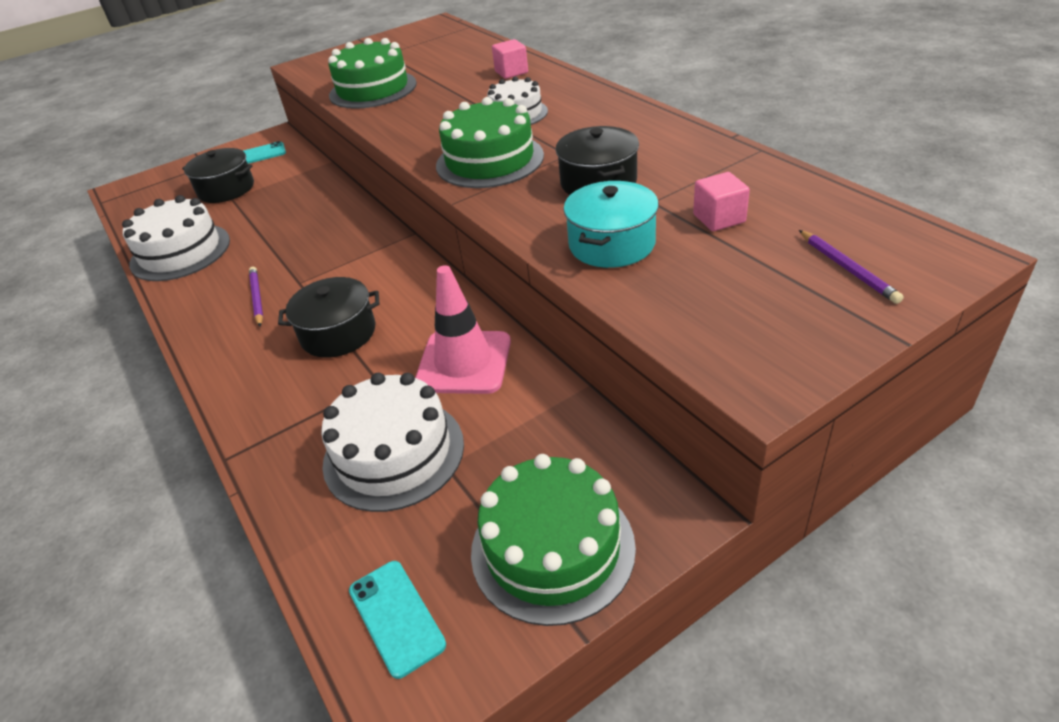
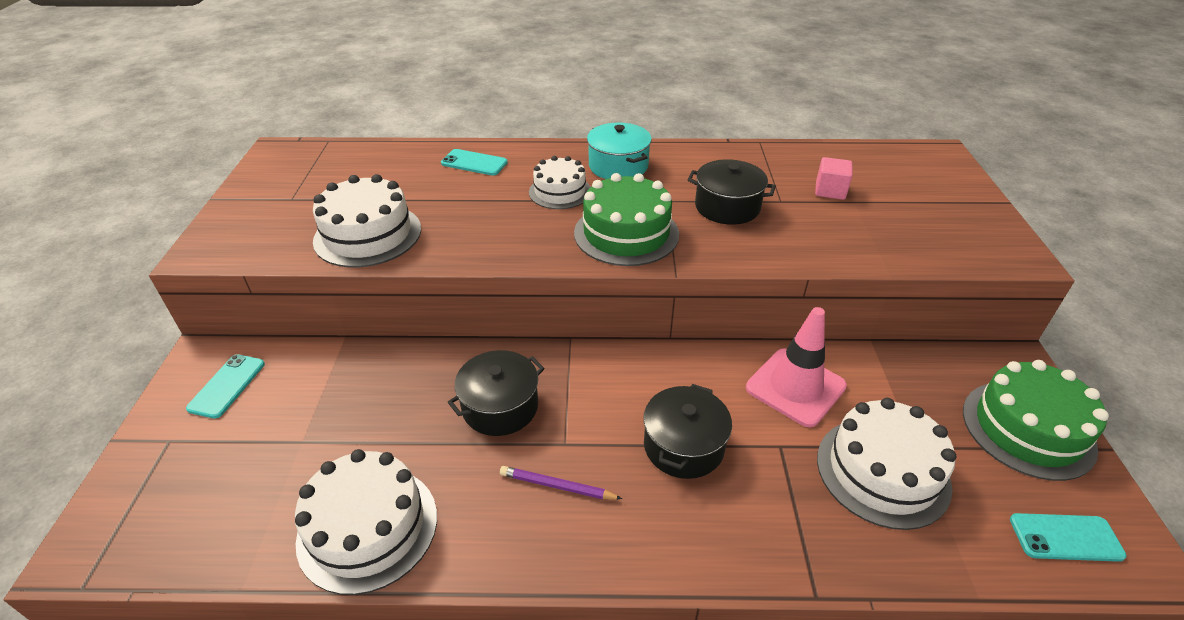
camera: 60 degrees left, 0 degrees up
(226, 189) = (270, 439): black pot -> black pot (500, 406)
(373, 89) = (368, 235): green cake -> white cake
(511, 72) = (474, 163): pink cube -> turquoise phone
(611, 244) = (821, 237): turquoise pot -> turquoise pot (618, 166)
(847, 269) = (926, 183): purple pencil -> none

